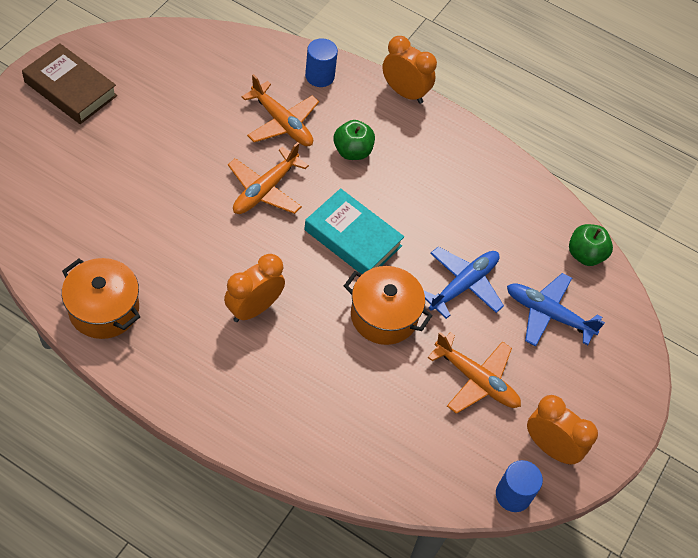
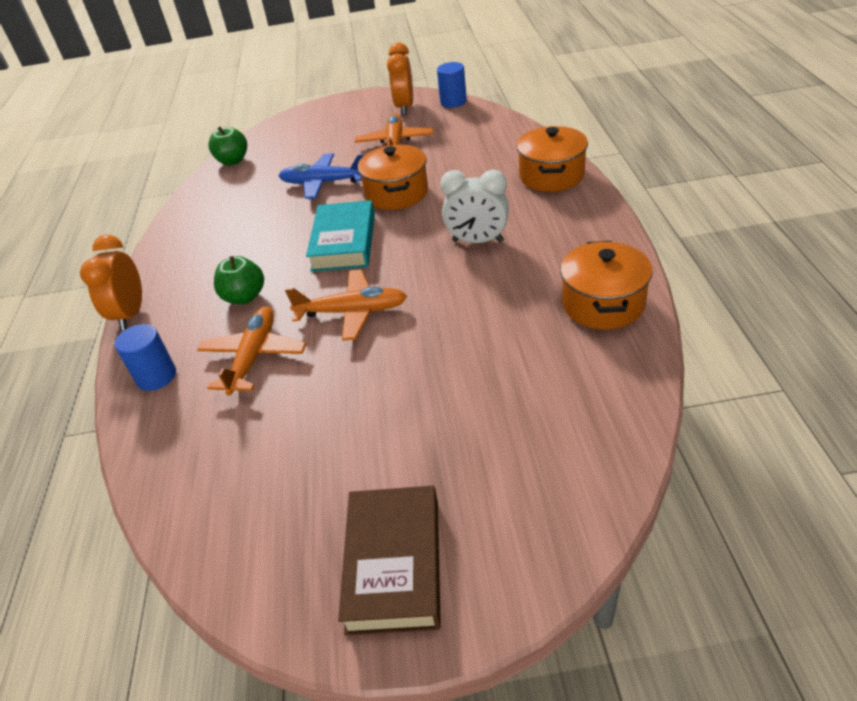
camera: 115 degrees left, 15 degrees down
(254, 308) = (477, 241): orange clock -> white clock
(277, 433) = (551, 175): none -> orange pot
(548, 314) = (305, 149): blue plane -> none

